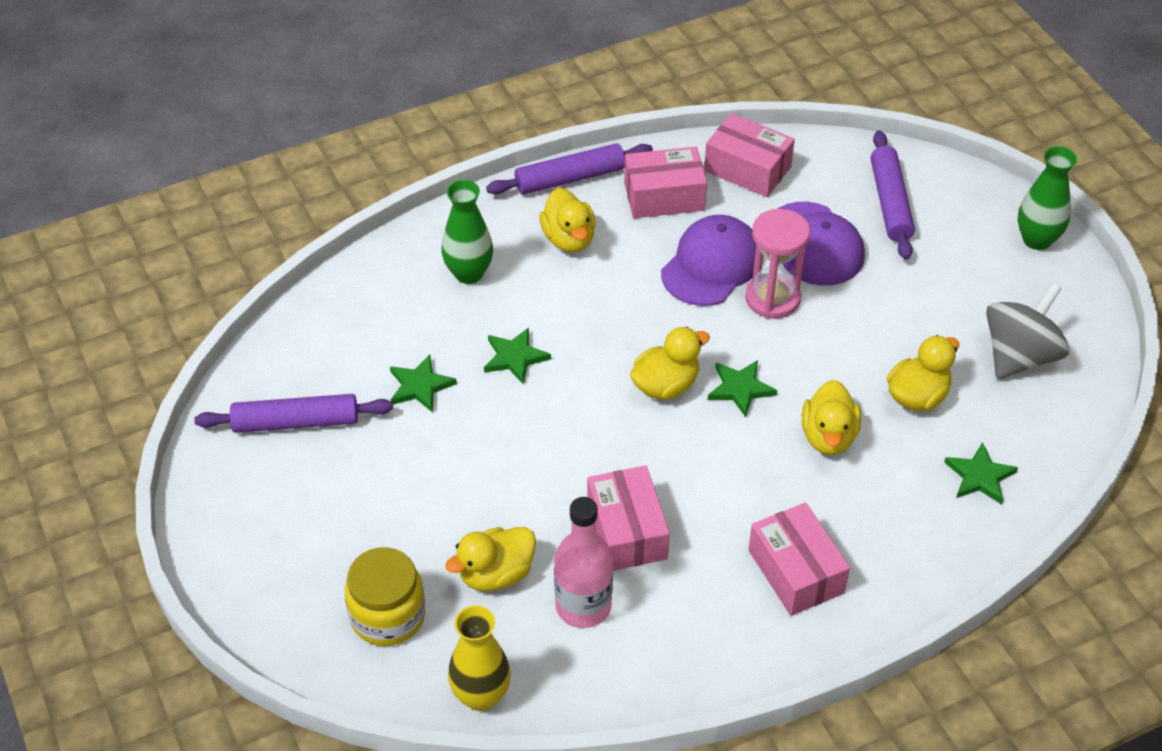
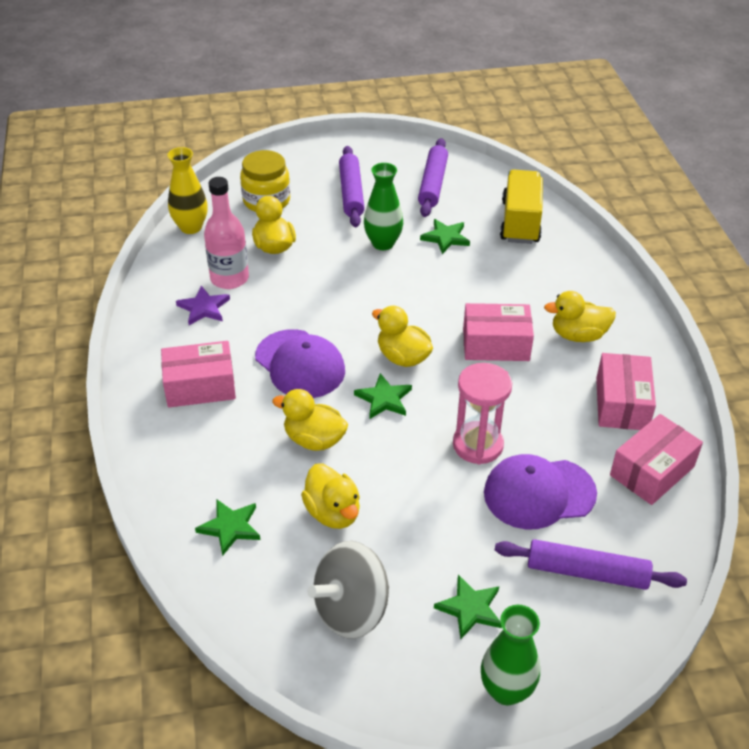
camera: 105 degrees right, 5 degrees down
(364, 316) = (520, 222): none -> yellow truck
(469, 273) = (551, 276): green vase -> green vase (383, 243)
(515, 357) = (458, 285): green star -> green star (470, 608)
(570, 178) = (653, 349): purple rolling pin -> purple rolling pin (351, 193)
(627, 531) = (278, 309): pink box -> pink box (496, 344)
(654, 616) = (204, 308): none -> purple star
(666, 385) = (403, 357): yellow duck -> yellow duck turned 150 degrees clockwise
(711, 265) = (528, 415): purple cap -> purple cap (300, 364)
(1019, 356) = (351, 610): grey spinning top -> grey spinning top turned 90 degrees clockwise

